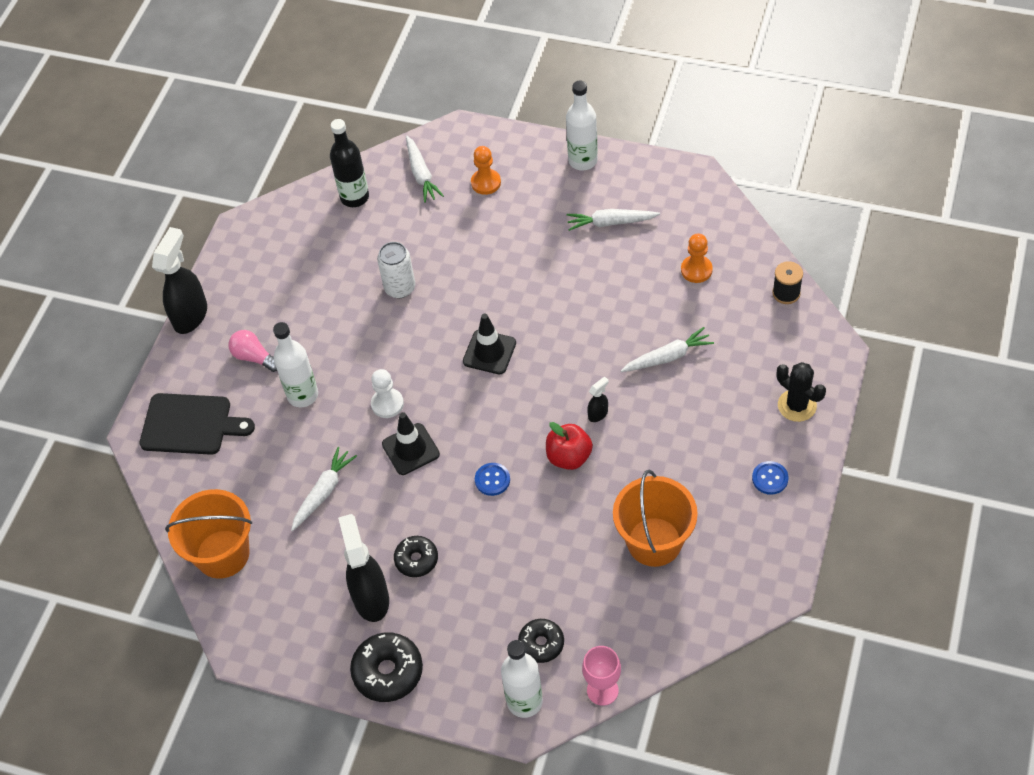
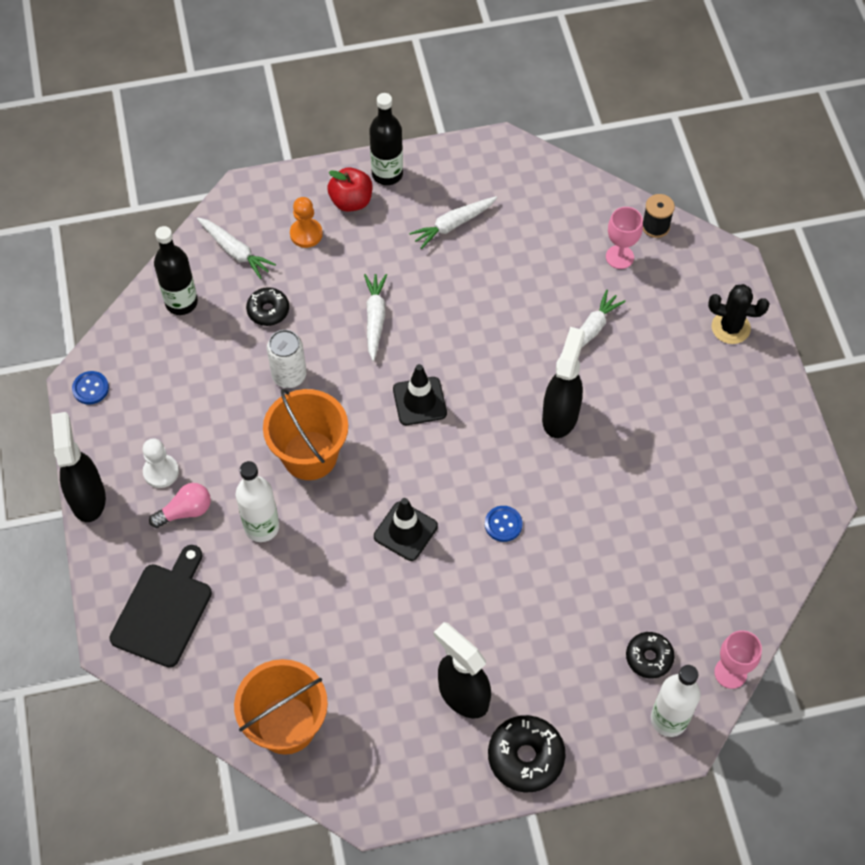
camera: 35 degrees left, 5 degrees up
(190, 425) = (164, 611): black cutting board -> black cutting board turned 45 degrees counterclockwise
(254, 357) = (185, 511): pink light bulb -> pink light bulb turned 150 degrees clockwise
(323, 492) = (347, 614): white carrot -> white carrot (375, 318)
(387, 404) = (353, 497): white pawn -> white pawn (161, 472)
(416, 560) = (482, 636): black donut -> black donut (268, 310)
(569, 457) = (560, 469): red apple -> red apple (351, 201)
(583, 160) = (387, 174): white bottle -> black bottle
(598, 414) = (560, 415): black spray bottle -> black spray bottle, size x2.19
(654, 542) = (687, 512): orange bucket -> orange bucket (310, 455)
(696, 270) = (562, 238): orange pawn -> none
(736, 306) = (619, 257): none -> pink goblet
(770, 478) = (750, 406): blue button -> blue button (90, 388)

